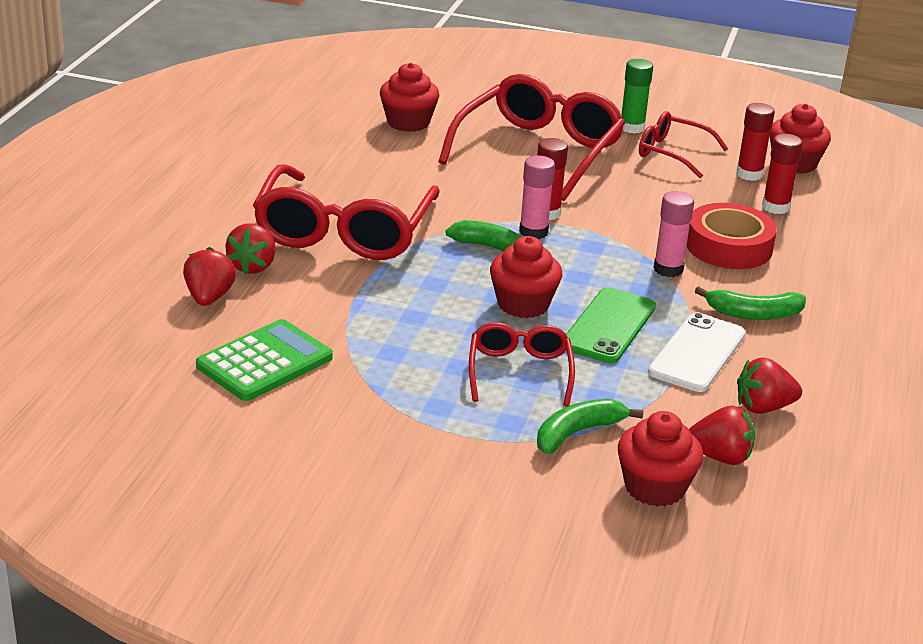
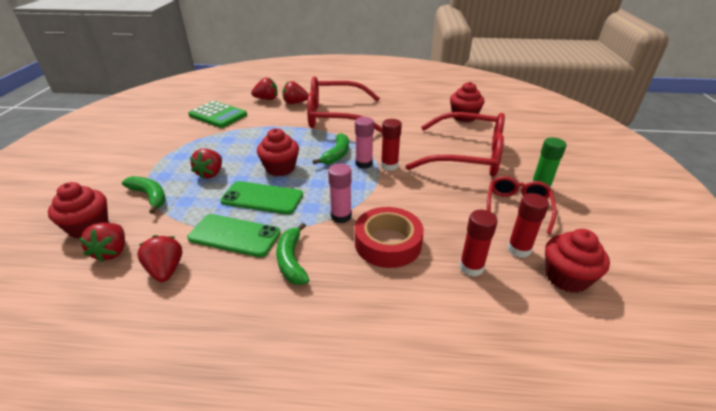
camera: 80 degrees right, 5 degrees up
(519, 372) = (211, 174): red glasses -> red strawberry
(697, 353) = (234, 235): white phone -> green phone

